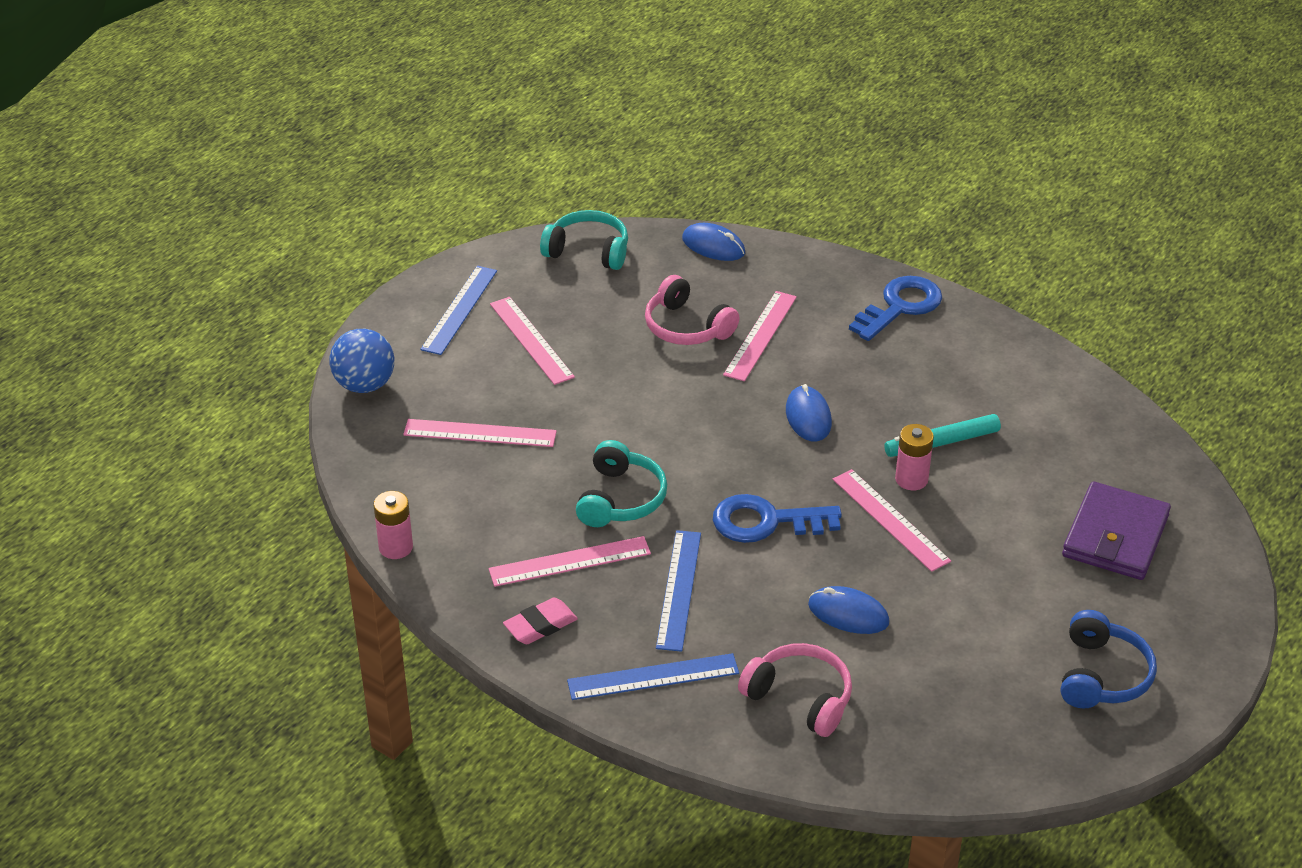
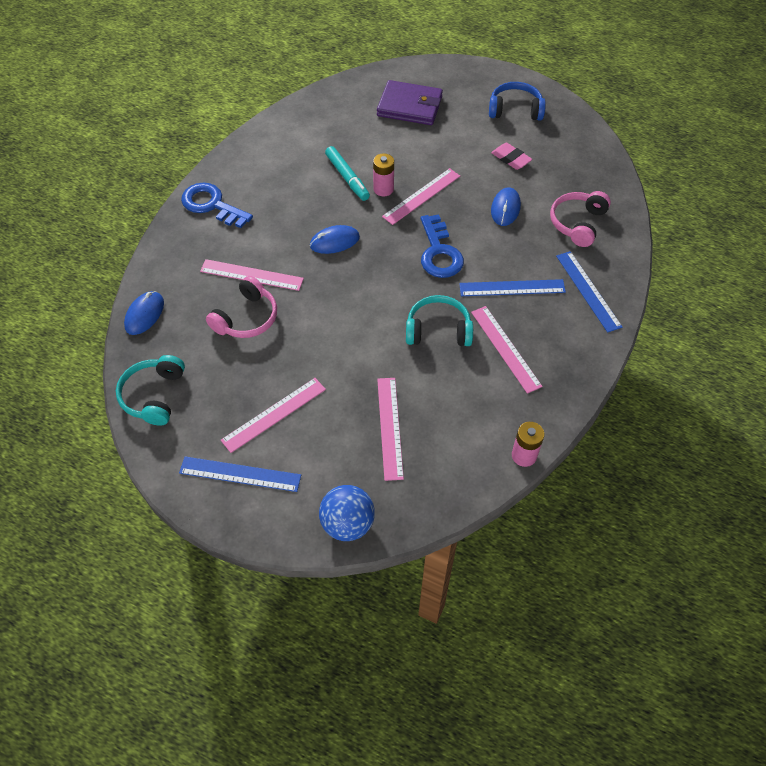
camera: 100 degrees left, 15 degrees up
(540, 625) = (567, 354): pink eraser -> pink eraser (511, 159)

